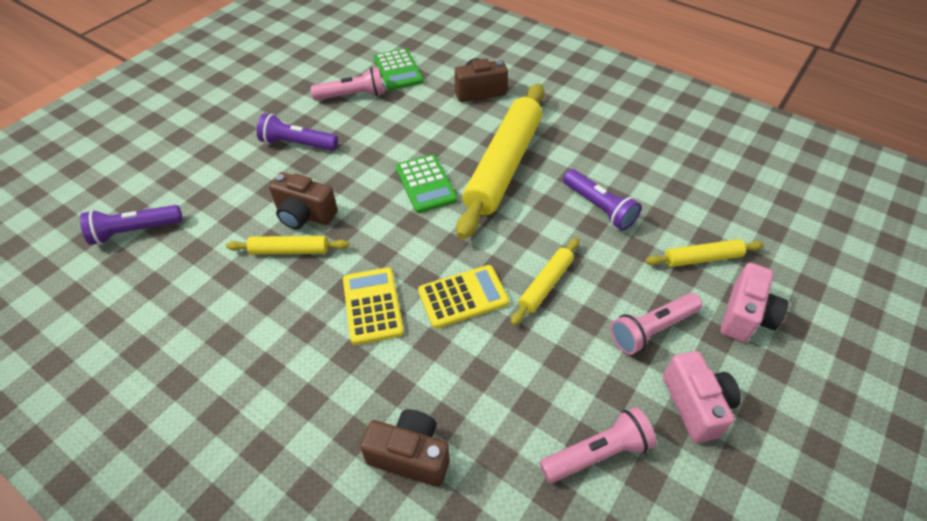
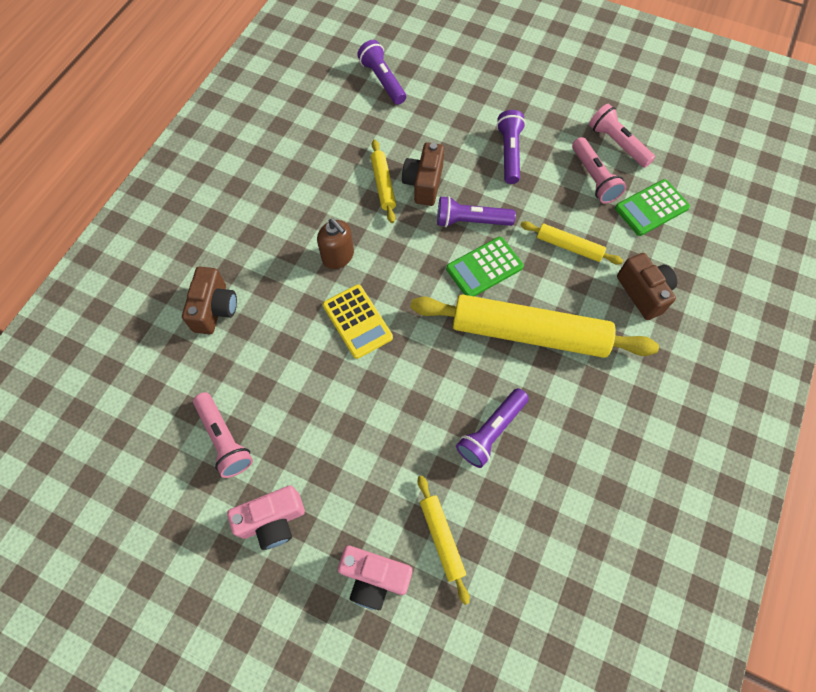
camera: 80 degrees right, 15 degrees up
(368, 185) = (471, 221): none -> purple flashlight
(372, 305) = (338, 256): yellow calculator -> brown soap dispenser
(545, 284) = (382, 387): yellow rolling pin -> yellow rolling pin (569, 246)
(652, 329) = (346, 484): pink flashlight -> pink flashlight (617, 144)

